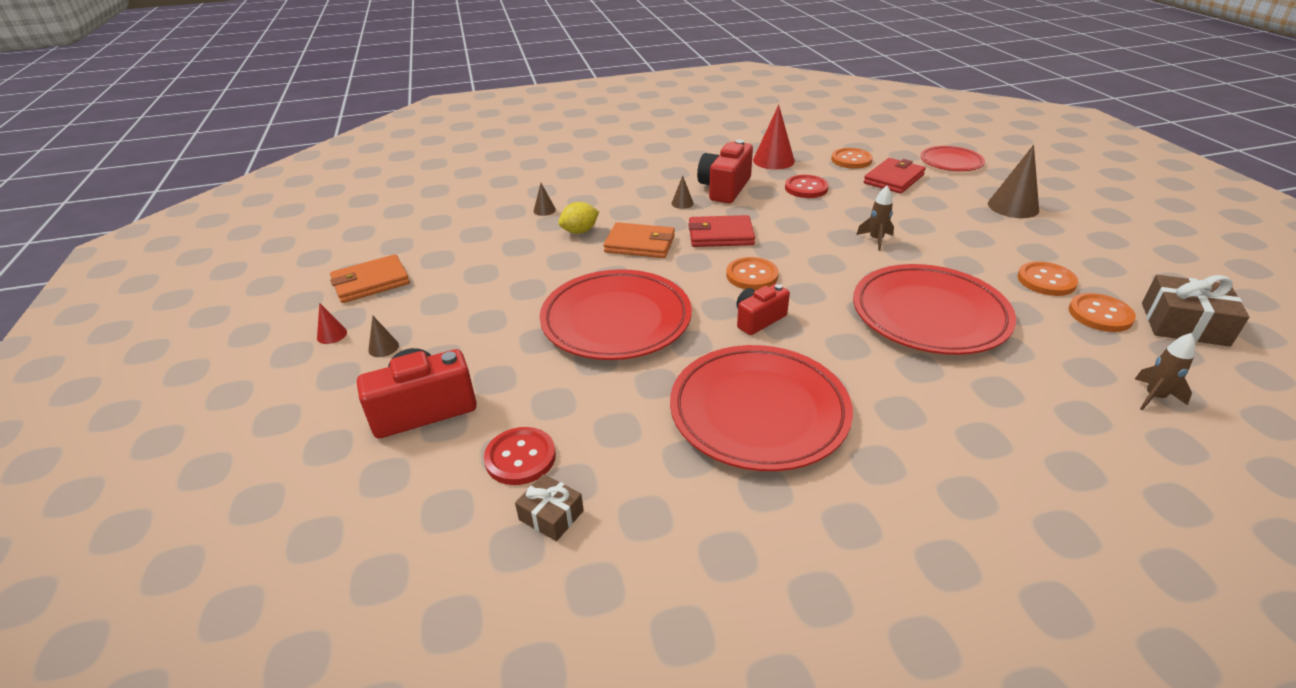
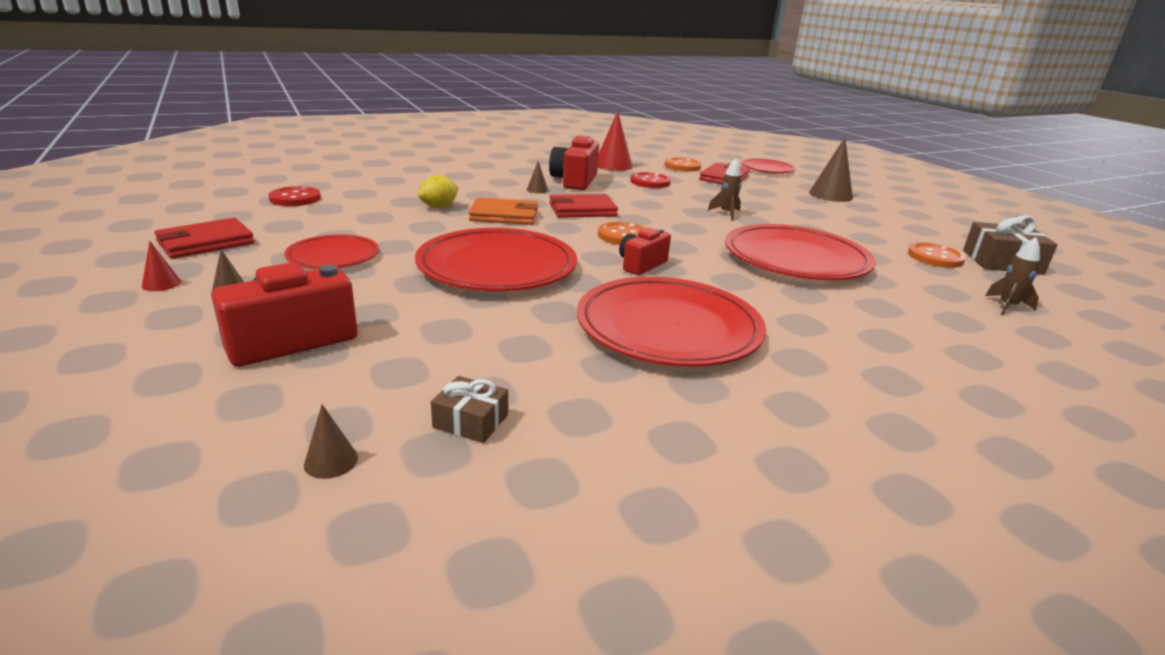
camera: 15 degrees left, 10 degrees down
(371, 282) = (206, 243): orange wallet -> red wallet
(473, 302) = (333, 256): none -> red plate
(520, 457) = (420, 375): red button -> red button (295, 198)
(544, 210) = (397, 193): brown cone -> brown cone (331, 461)
(1046, 280) = (881, 238): orange button -> none

